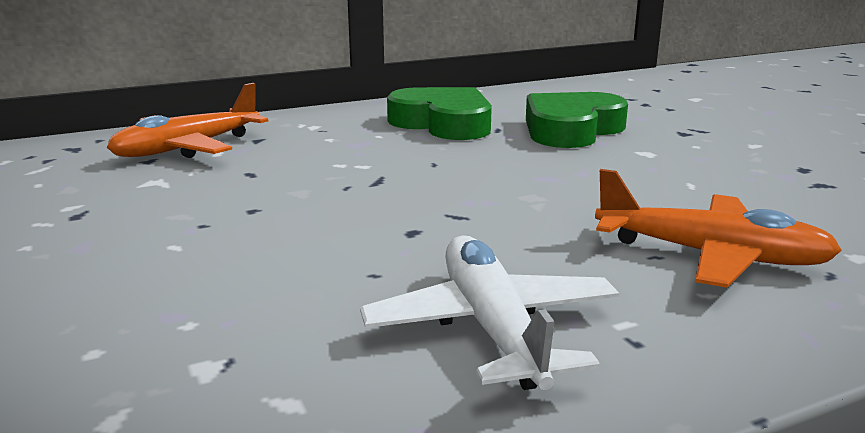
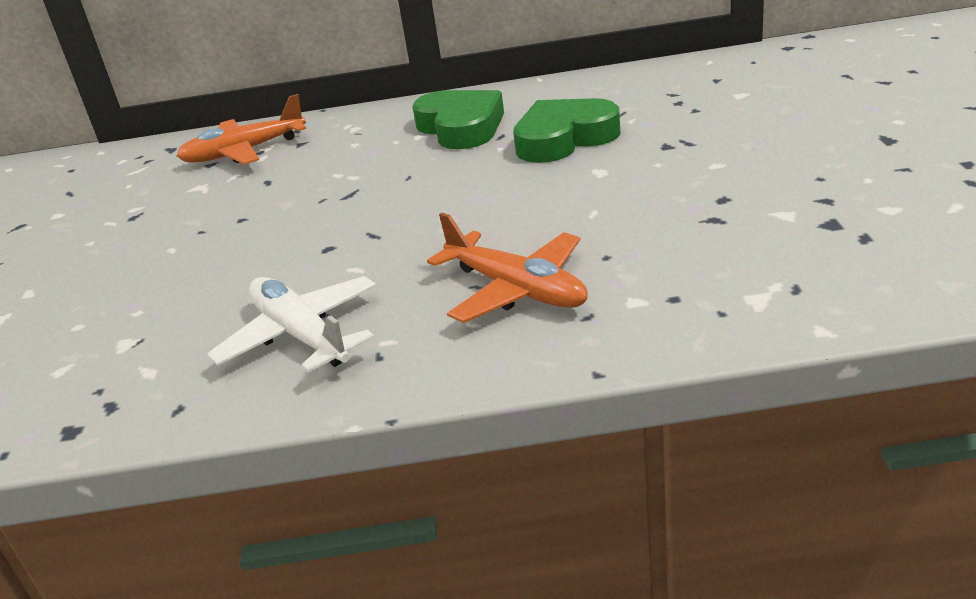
camera: 25 degrees right, 10 degrees up
(492, 328) = (301, 335): white plane -> white plane turned 45 degrees counterclockwise

